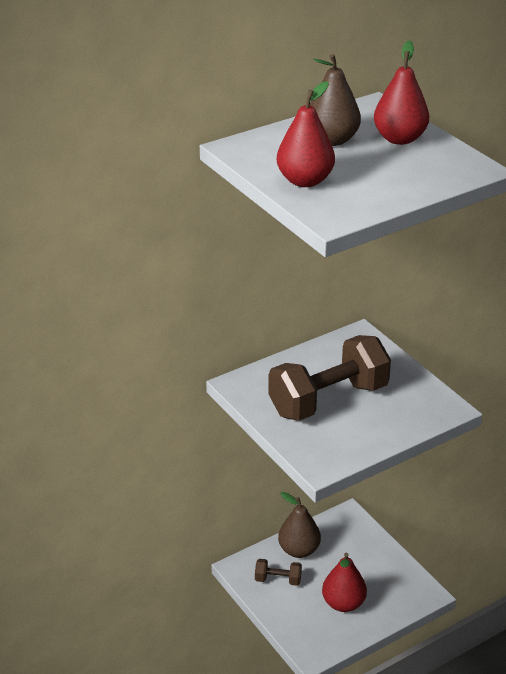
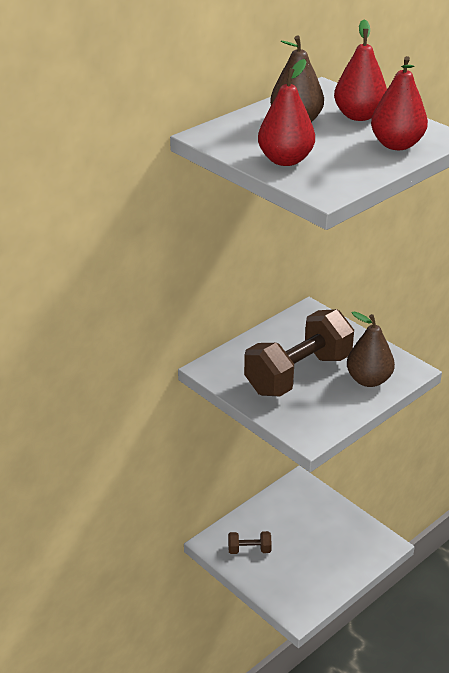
camera: 10 degrees left, 0 degrees up
(299, 550) = (262, 519): brown pear -> brown pear (368, 380)
(343, 603) = (314, 564): red pear -> red pear (396, 145)

